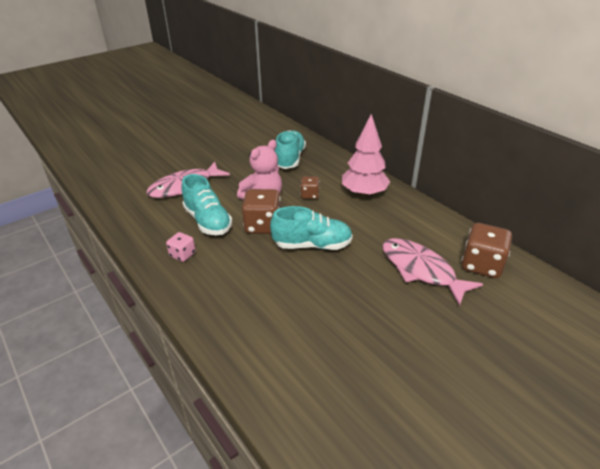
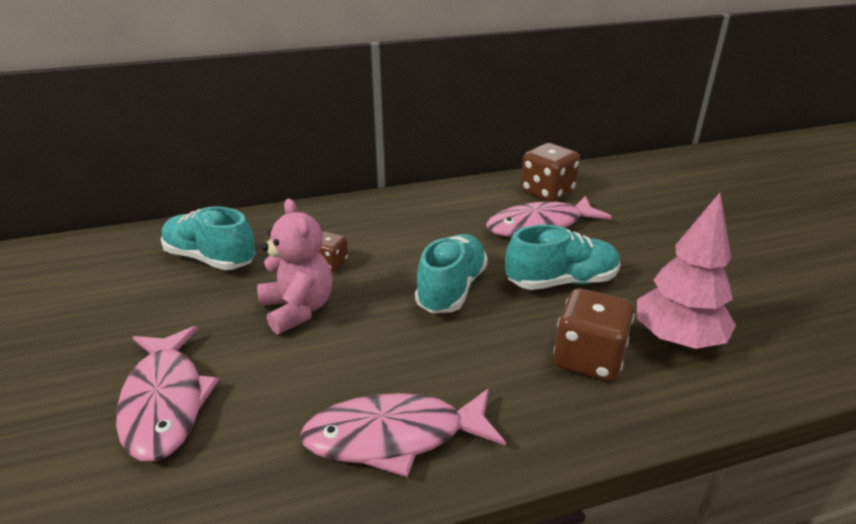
camera: 70 degrees left, 5 degrees down
(182, 255) = (394, 437): pink dice -> pink fish
(208, 221) = (314, 387): turquoise shoe -> turquoise shoe (561, 282)
(263, 225) = (374, 325): brown dice -> brown dice (588, 359)
(364, 193) = (366, 221): pink tree -> pink tree (677, 340)

